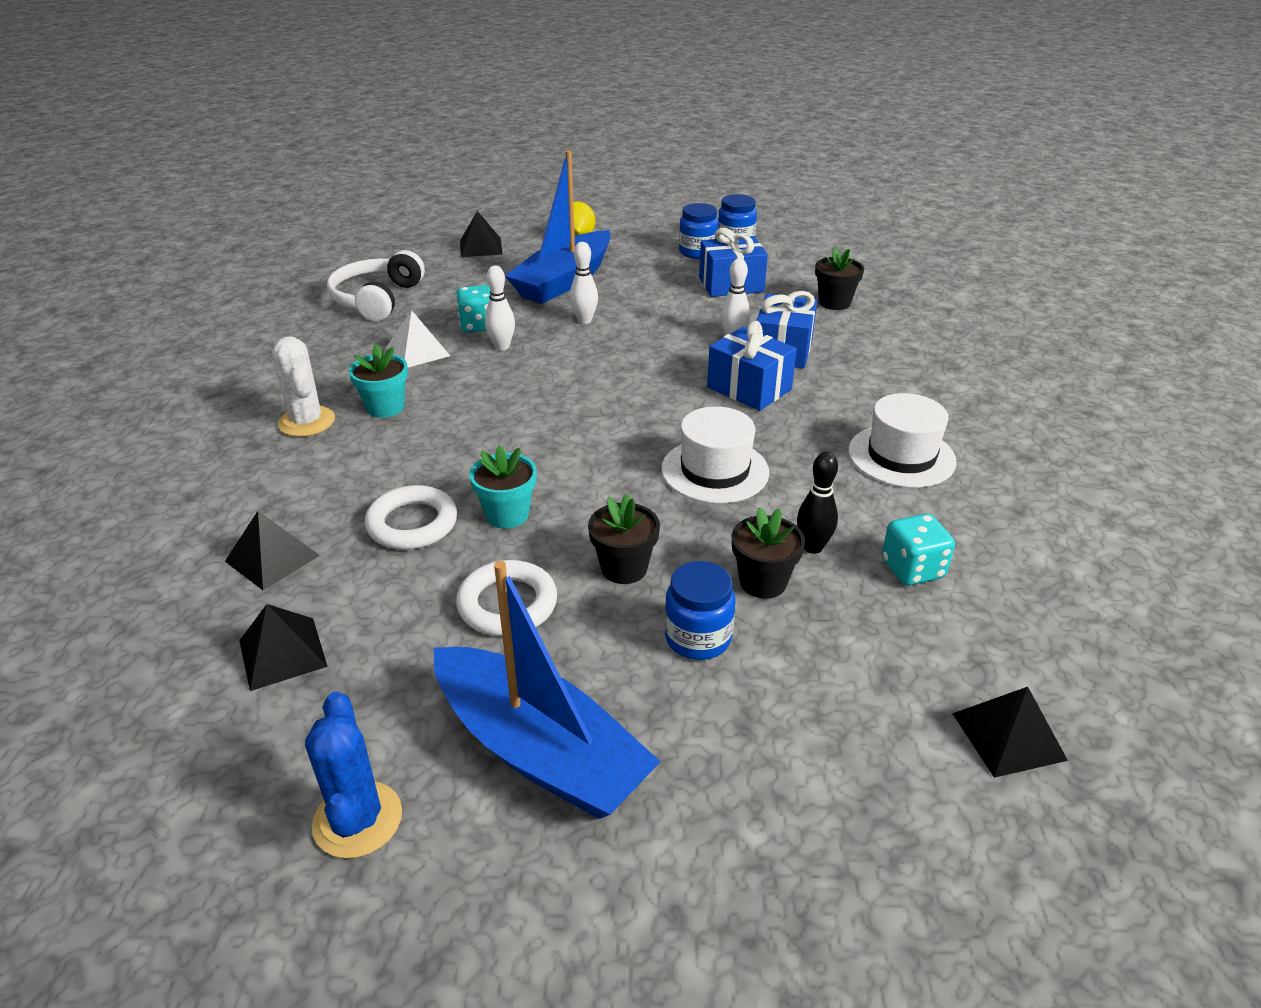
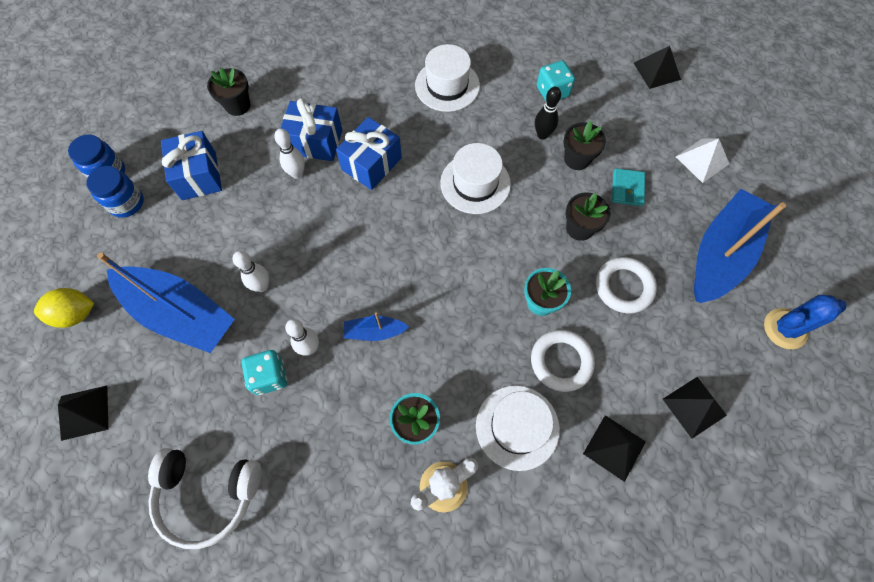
camera: 95 degrees left, 30 degrees up
(344, 478) = (517, 427): none -> white hat
(417, 351) = (319, 421): white pyramid -> white pyramid (702, 160)
(507, 385) = (374, 332): none -> blue boat
(698, 638) = (627, 189): blue jar -> turquoise wallet

